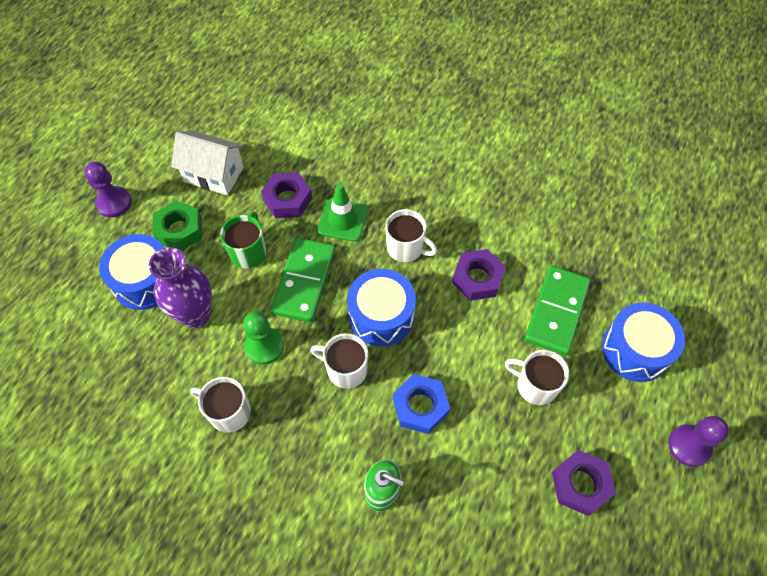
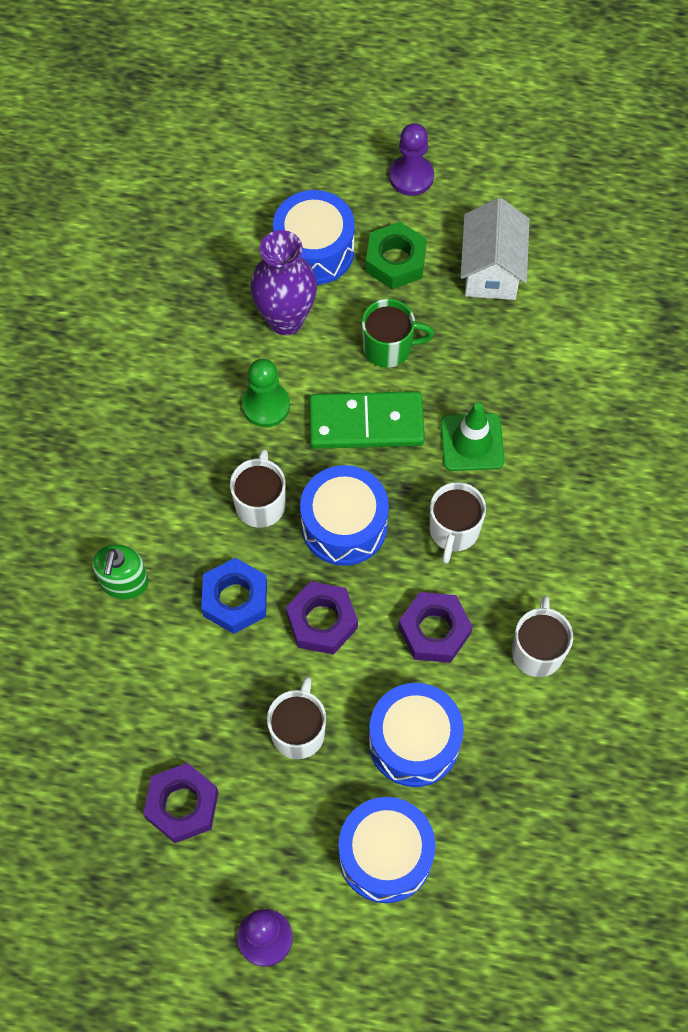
camera: 75 degrees right, 5 degrees up
(228, 412) = (176, 394): white mug -> white mug (537, 650)
(287, 199) = (482, 367): purple nut -> purple nut (322, 621)
(556, 311) = (414, 742): green domino -> blue drum

